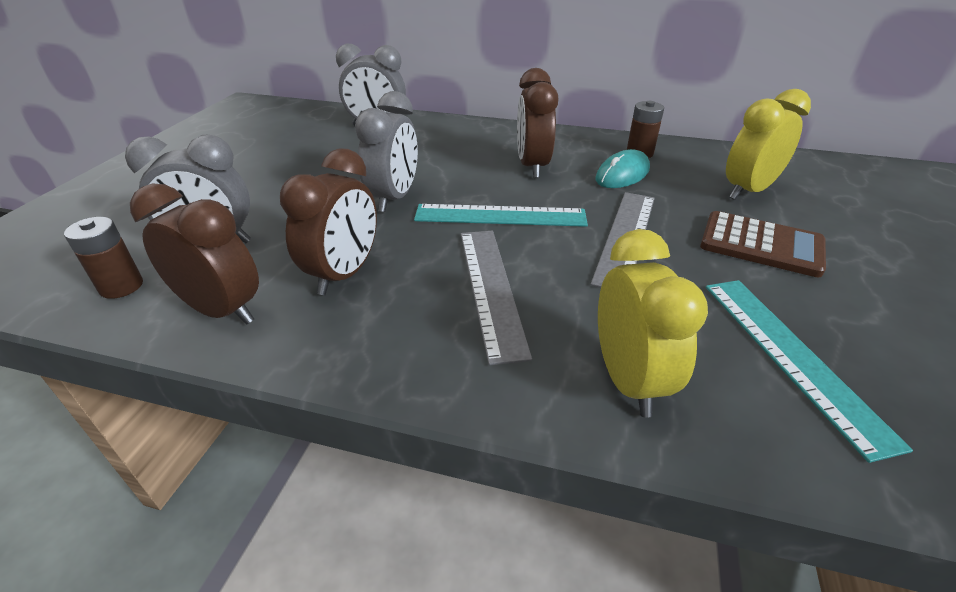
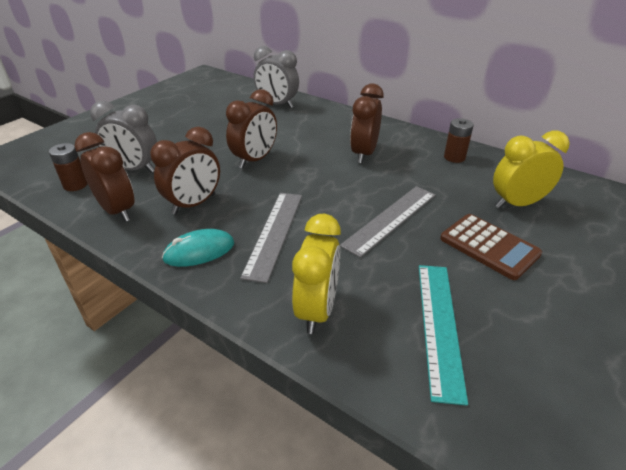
camera: 20 degrees right, 0 degrees up
(394, 198) = (255, 160): grey clock -> brown clock
(500, 216) = (315, 186): turquoise ruler -> none
(622, 174) = (426, 172): turquoise mouse -> turquoise mouse (199, 251)

